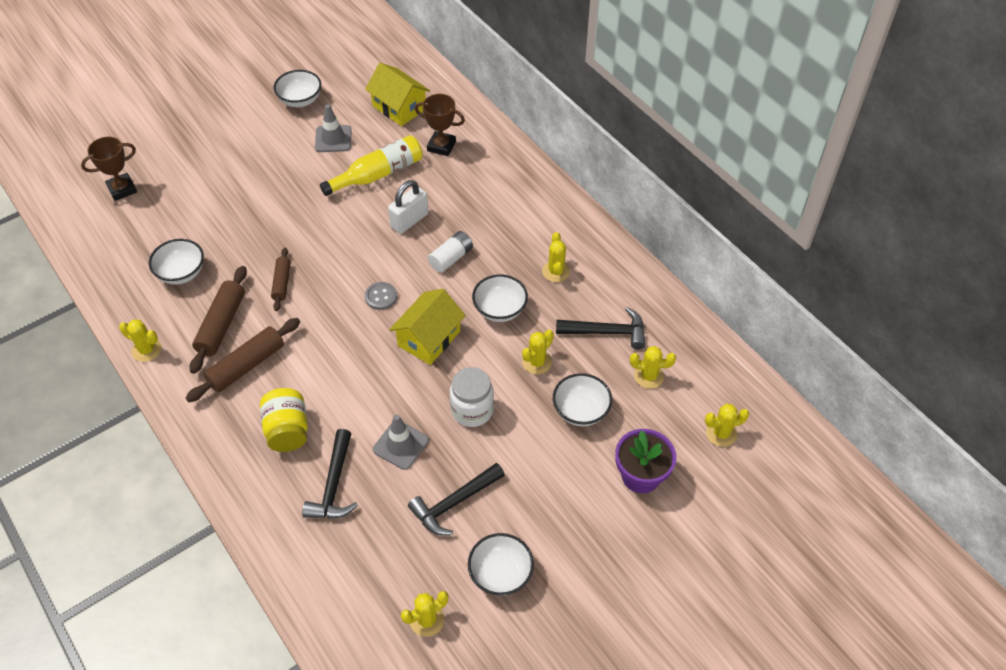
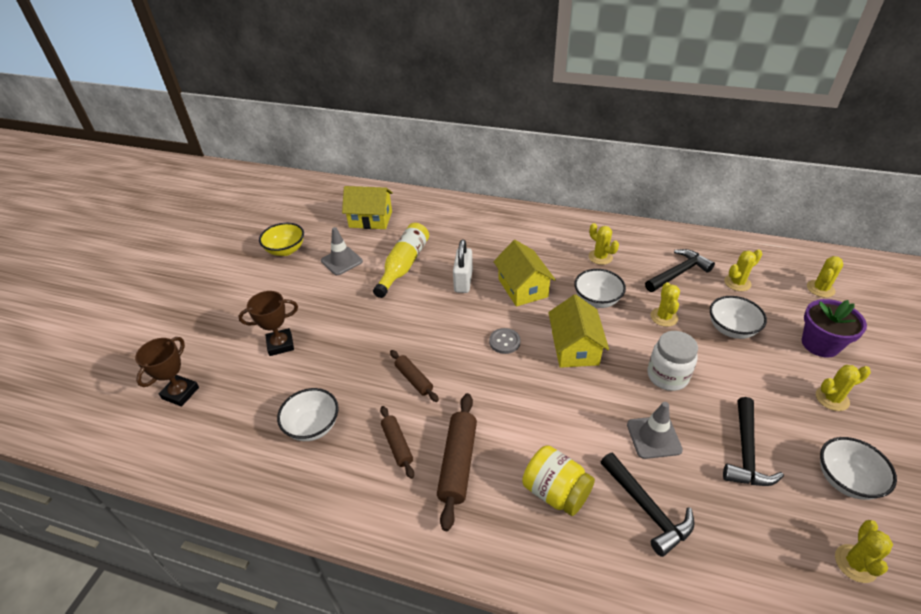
camera: 35 degrees left, 10 degrees down
(146, 350) = (347, 514): yellow cactus -> yellow cactus (832, 398)
(221, 325) = (397, 445): brown rolling pin -> brown rolling pin, size x0.61
(300, 100) = (286, 250): white bowl -> yellow bowl
(441, 146) = (429, 226): brown trophy -> brown trophy (280, 344)
(451, 258) = (522, 288): white battery -> yellow house

